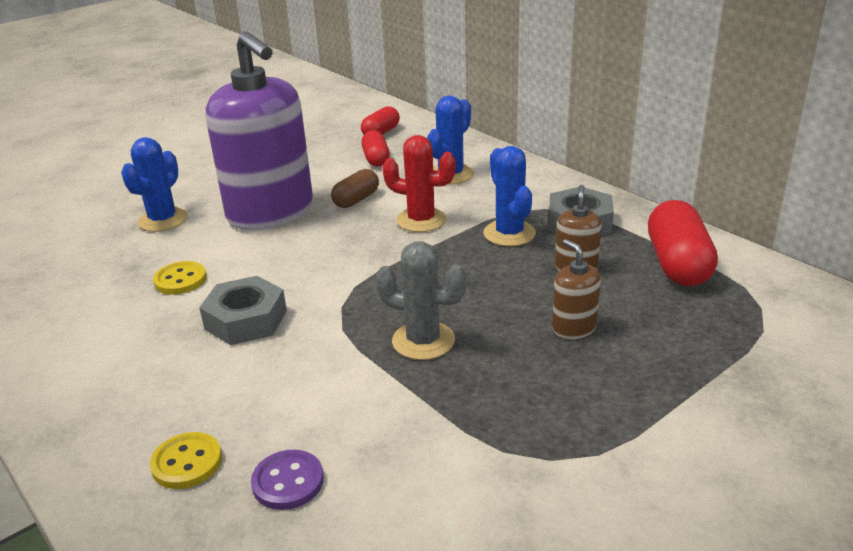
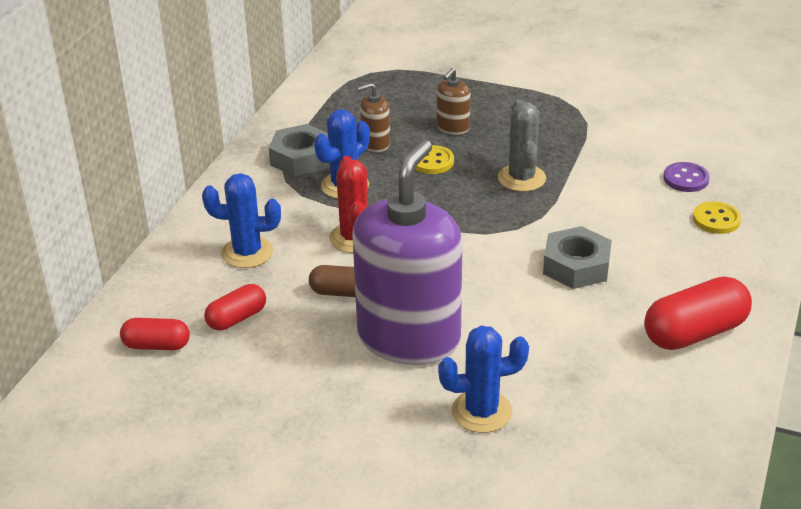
camera: 120 degrees left, 5 degrees up
(180, 280) = (563, 332): yellow button -> yellow button (432, 161)
(677, 264) = (337, 107): red capsule -> red capsule (694, 332)

